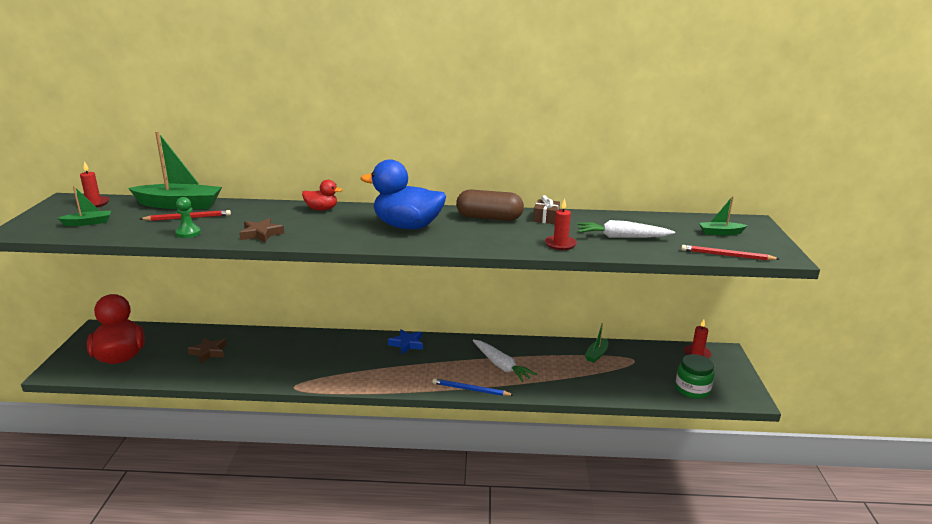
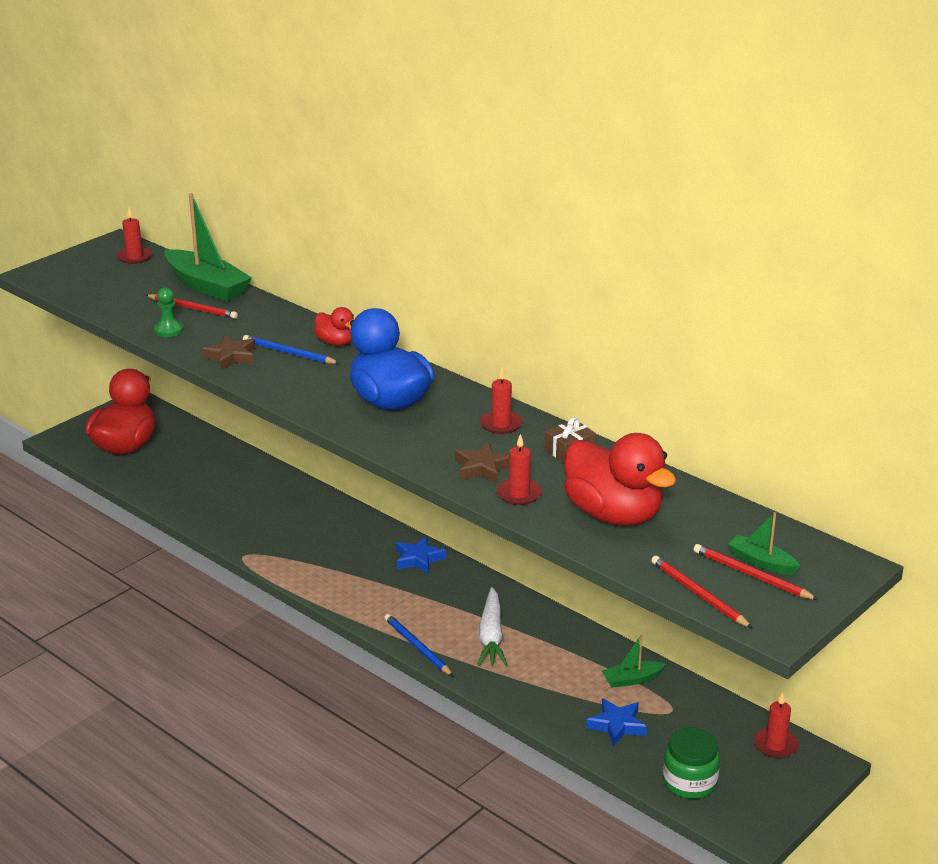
camera: 40 degrees right, 5 degrees up
(88, 223) = (101, 284): green boat -> none
(209, 352) = (207, 477): brown star -> brown star (483, 468)
(299, 222) = (289, 353): none -> blue pencil
(489, 218) = (501, 424): brown capsule -> red candle
(622, 237) = (613, 515): white carrot -> red duck
(623, 379) = (617, 725): none -> blue star
(728, 239) = (752, 575): none -> red pencil

